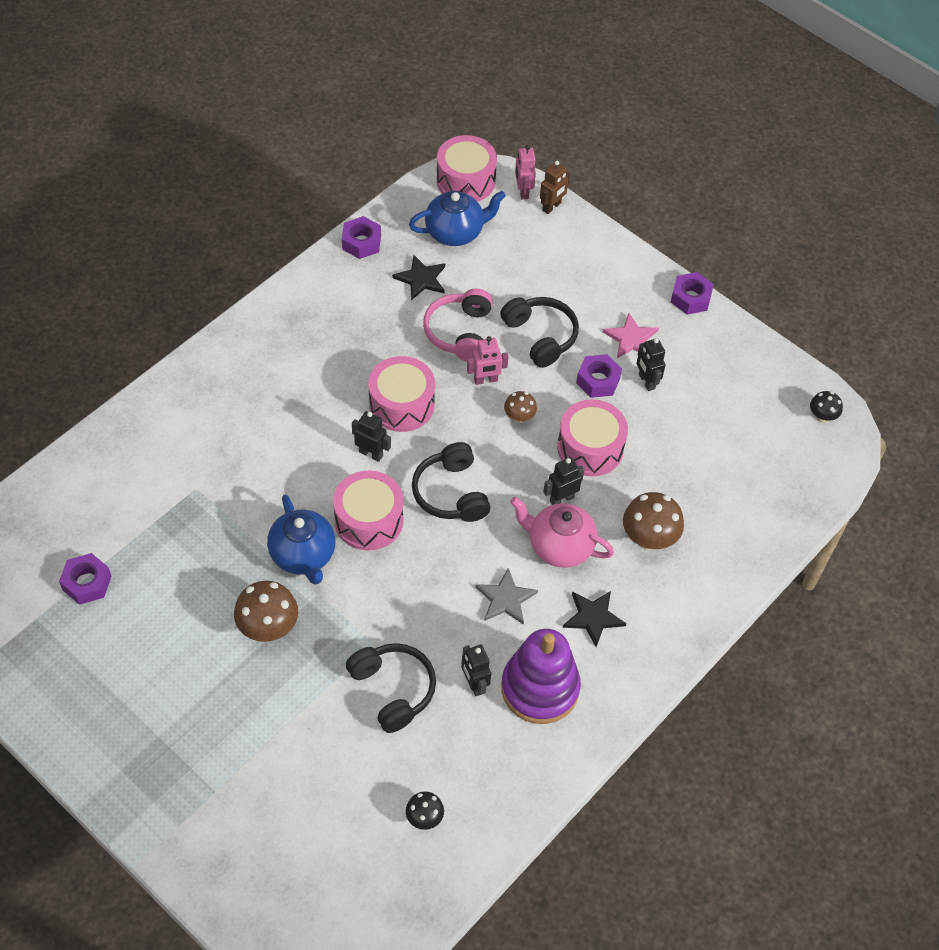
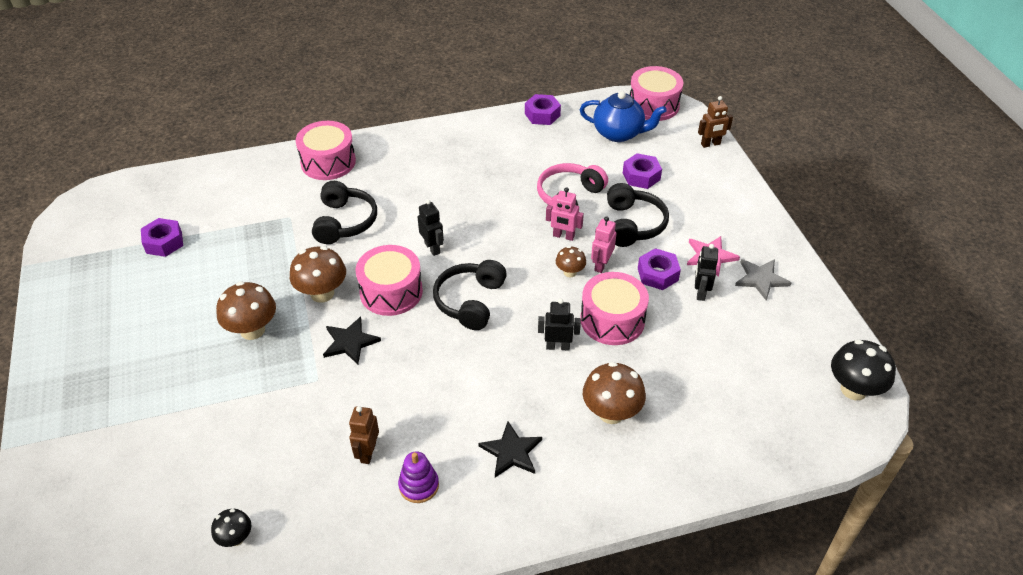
camera: 35 degrees right, 10 degrees down
(303, 556) = (322, 293): blue teapot -> brown mushroom
(393, 689) = (301, 422): black headphones -> black headphones (344, 222)
(401, 404) = (484, 226): pink drum -> pink drum (328, 162)
(421, 279) = (568, 152): black star -> black star (350, 342)
(474, 684) = (368, 452): black robot -> brown robot
(505, 599) = (449, 399): grey star -> grey star (761, 279)
(523, 191) = (694, 127): pink robot -> pink robot (601, 265)
(540, 688) = (419, 485): purple stacking toy -> purple stacking toy, size x0.50
(559, 546) = (526, 381): pink teapot -> none
(690, 298) = (787, 248): purple nut -> purple nut (641, 176)
(822, 416) = (853, 389): black mushroom -> black mushroom, size x1.77

